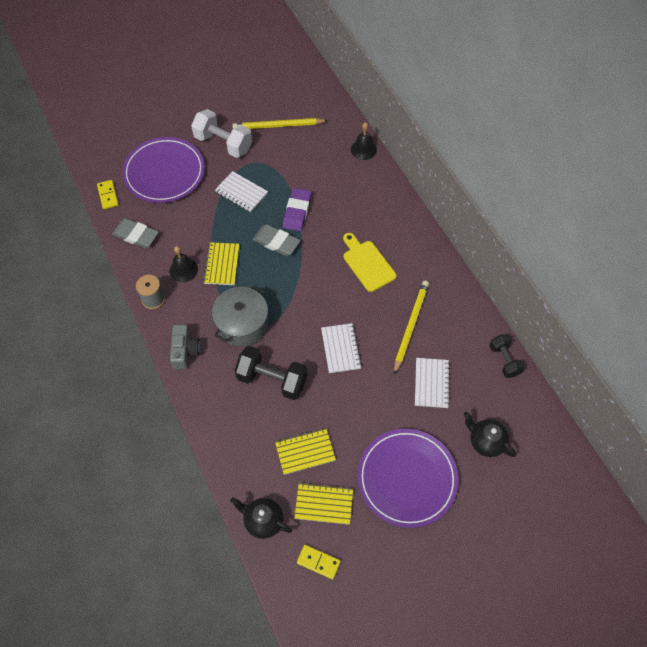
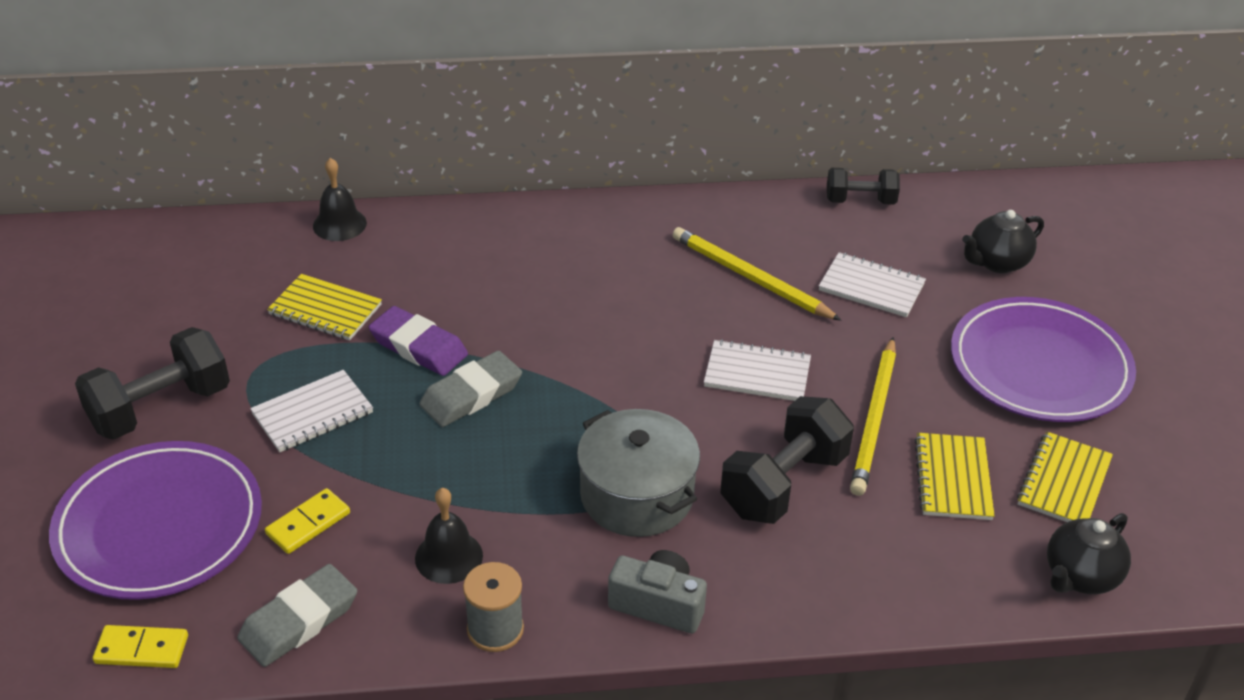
camera: 70 degrees left, 20 degrees down
(222, 264) = (474, 490): yellow notebook -> yellow notebook (325, 310)
(223, 143) = (160, 408): white dumbbell -> black dumbbell
(278, 126) = (186, 316): yellow pencil -> yellow pencil (874, 419)
(318, 562) = (1174, 519): yellow domino -> yellow domino (308, 523)
(367, 263) = (595, 290): yellow cutting board -> none

